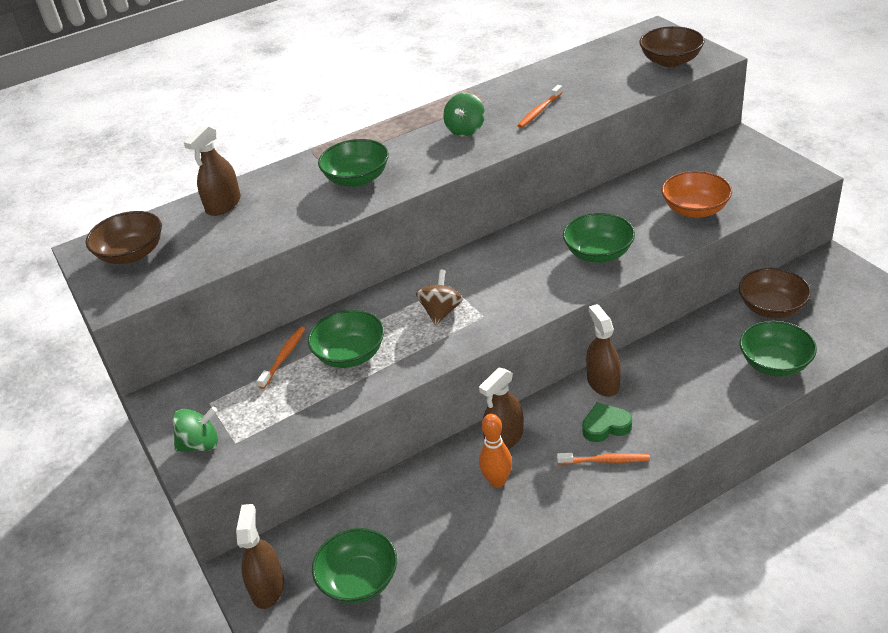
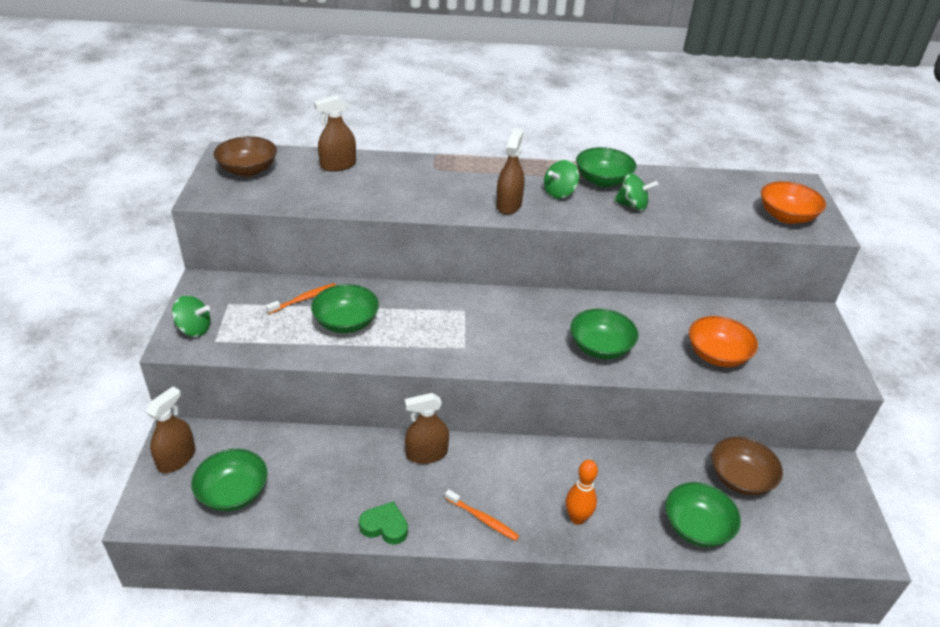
camera: 25 degrees right, 0 degrees up
(357, 179) = (443, 191): green bowl -> green bowl (602, 180)
(441, 312) = (438, 327): brown spinning top -> none
(497, 481) = (390, 483): orange bowling pin -> orange bowling pin (577, 518)
(539, 111) = (632, 206): orange toothbrush -> green spinning top
(603, 383) = (540, 456): brown spray bottle -> brown spray bottle (508, 205)
(605, 426) = (509, 492): green heart -> green heart (385, 526)
(670, 61) = (786, 216): brown bowl -> orange bowl

